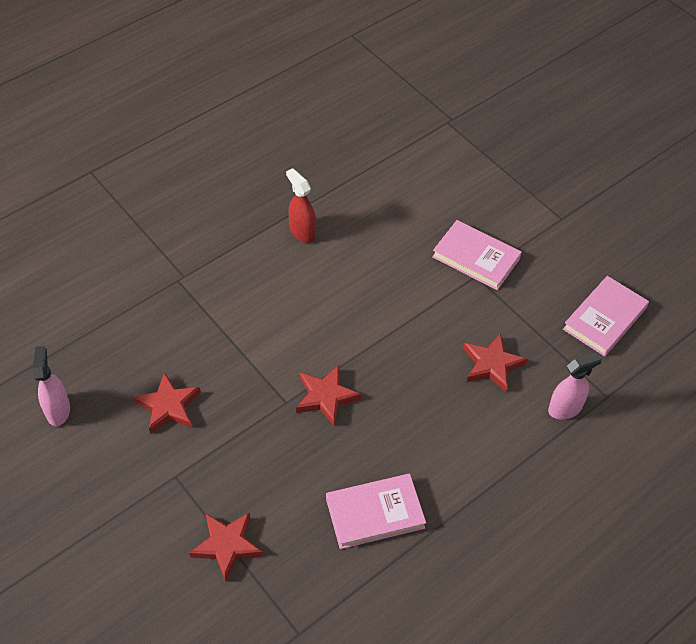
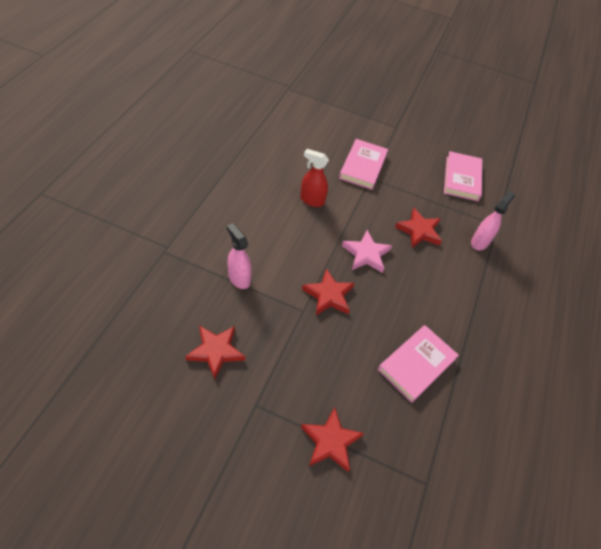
camera: 35 degrees left, 0 degrees up
(58, 410) = (122, 395): pink spray bottle -> pink spray bottle (239, 278)
(302, 232) = (237, 186): red spray bottle -> red spray bottle (312, 200)
(403, 368) = (366, 254): none -> pink star
(476, 258) = (363, 166): pink book -> pink book turned 75 degrees counterclockwise

